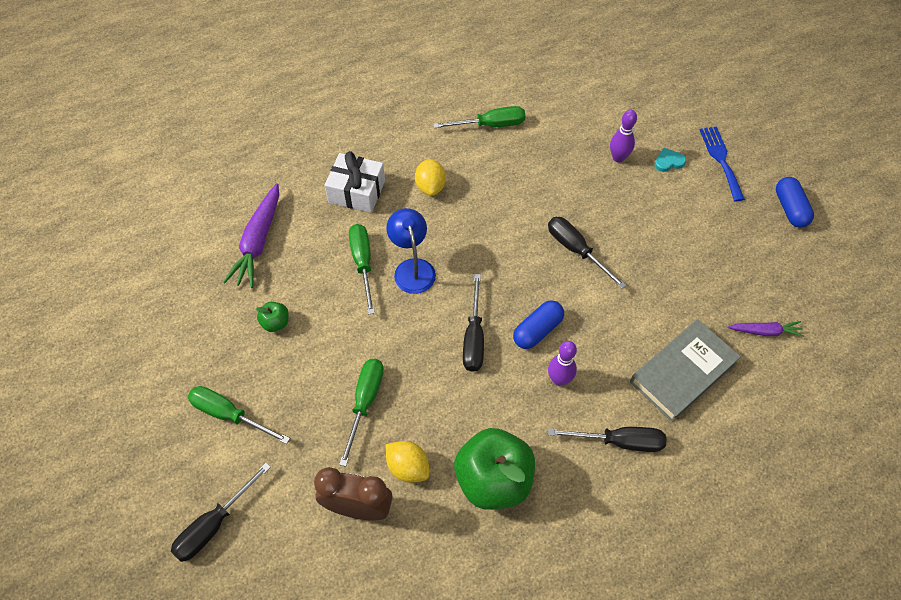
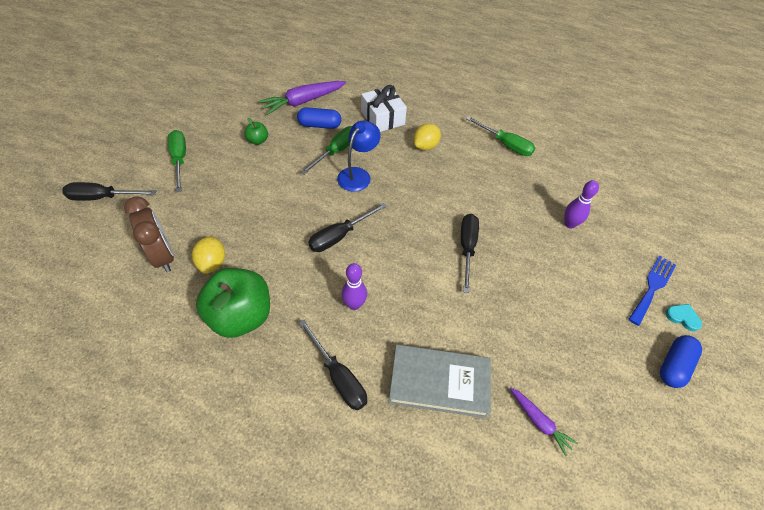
camera: 45 degrees right, 5 degrees down
(365, 402) = (241, 212): green screwdriver -> none
(537, 330) = (380, 267): blue capsule -> blue capsule (319, 125)
(668, 161) = (606, 255): turquoise heart -> turquoise heart (682, 317)

